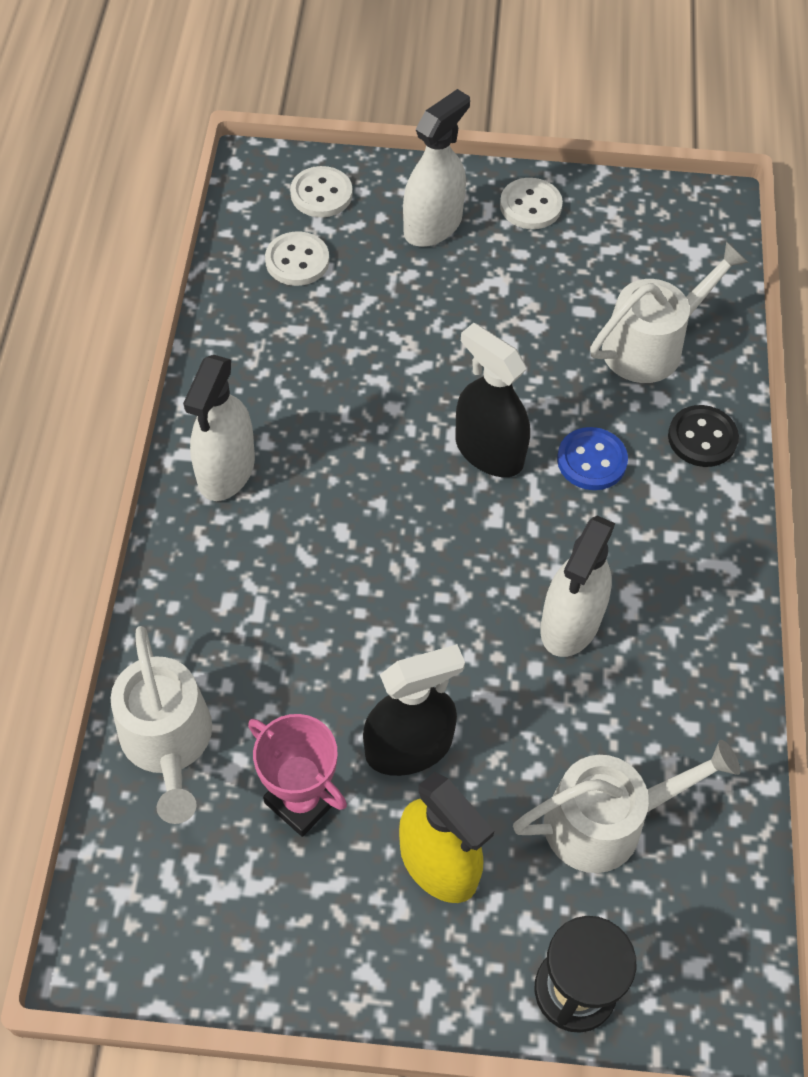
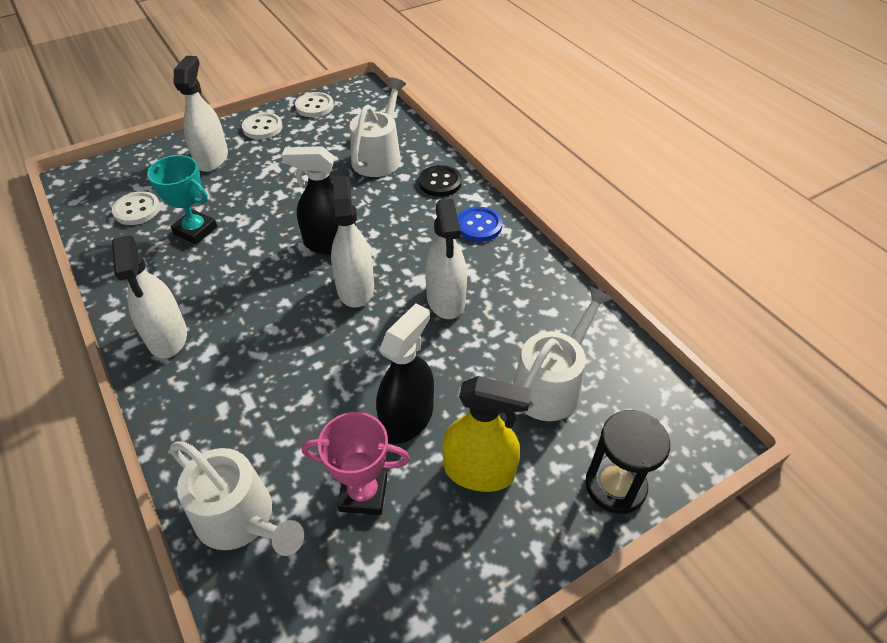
camera: 35 degrees left, 10 degrees down
(321, 194) = (129, 173): white button -> white button (314, 106)
(344, 333) = (195, 230): none -> turquoise trophy
(473, 536) = (355, 288): none -> white spray bottle
(591, 460) = (391, 220): blue button -> blue button (479, 226)

